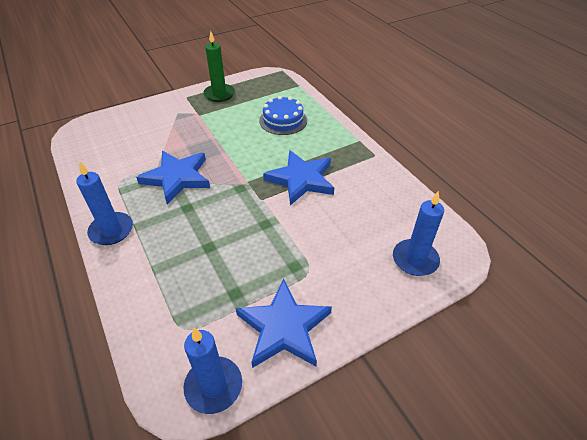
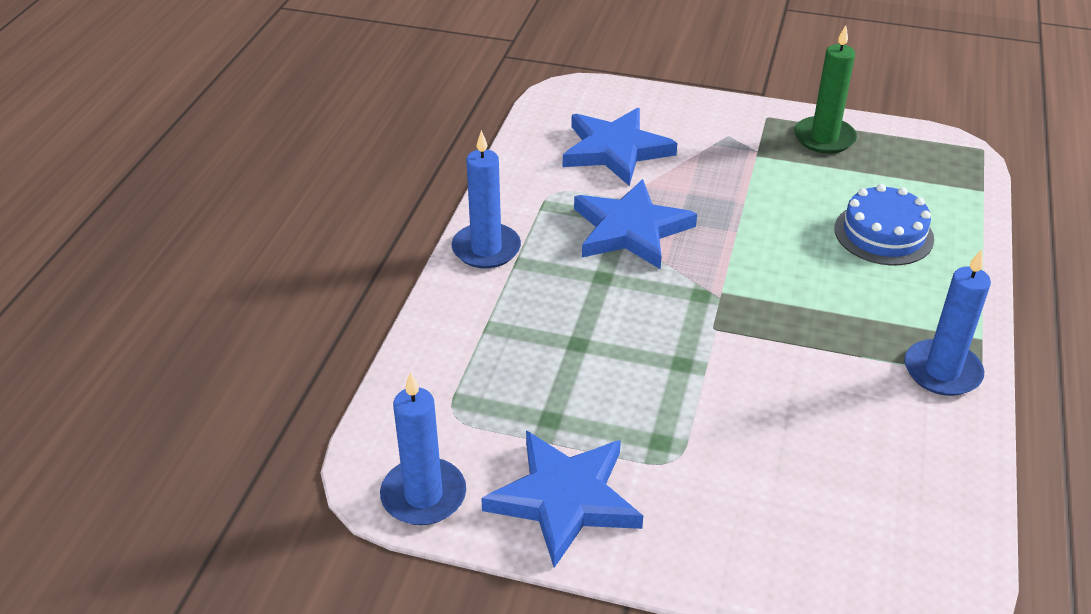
camera: 45 degrees right, 5 degrees down
(301, 179) = (806, 338): blue star -> blue star (615, 150)
(415, 259) = (849, 559): blue candle -> blue candle (942, 371)

